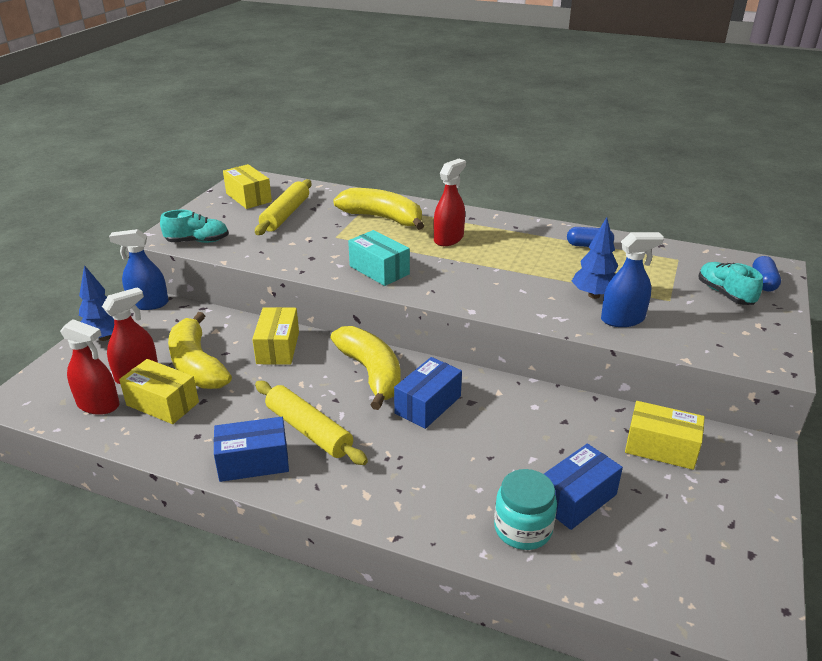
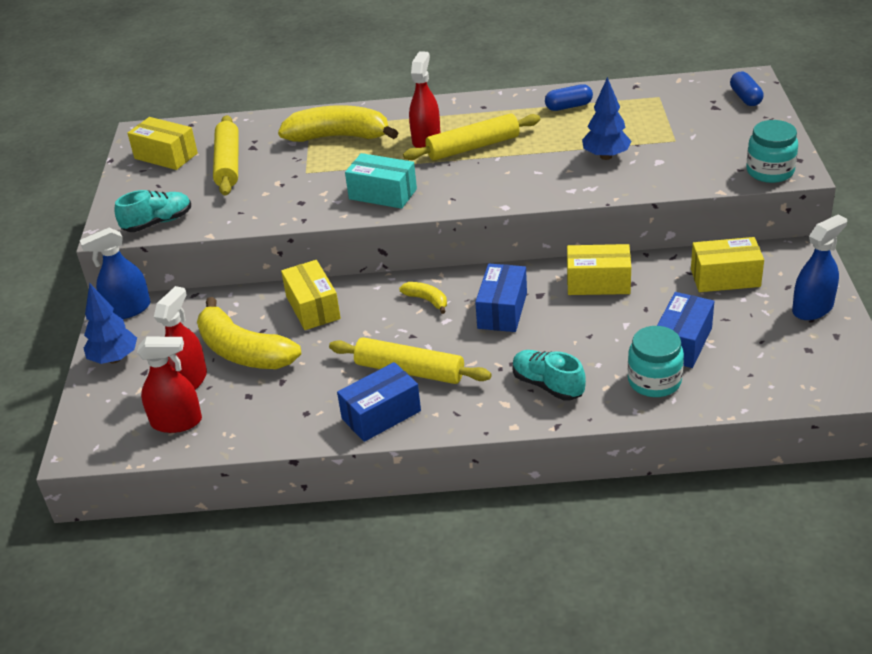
camera: 20 degrees left, 5 degrees up
(162, 404) = (243, 398): yellow box -> yellow box (598, 283)
(371, 373) = (427, 300): yellow banana -> yellow banana, size x0.46
(482, 255) = (473, 147): none -> yellow rolling pin
(622, 319) = (645, 172): blue spray bottle -> blue spray bottle (812, 308)
(725, 294) = (719, 119): turquoise shoe -> turquoise shoe (547, 385)
(750, 356) = (770, 171): none -> turquoise jar

